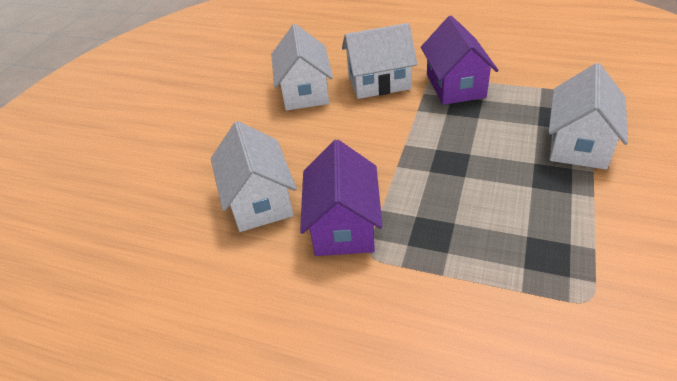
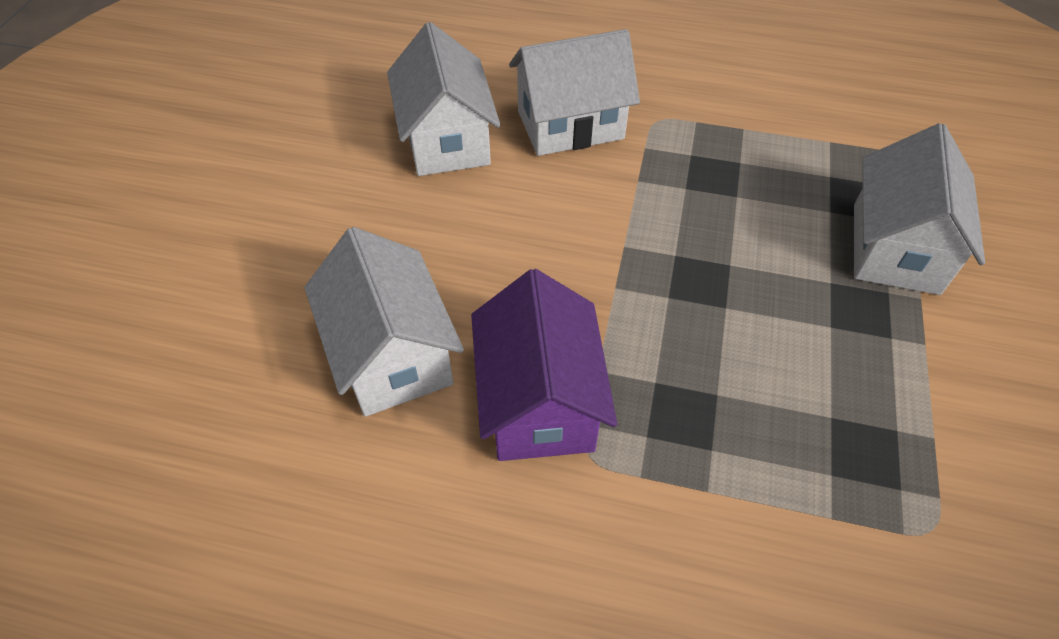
camera: 10 degrees left, 10 degrees up
(455, 86) = (695, 134): purple house -> none

